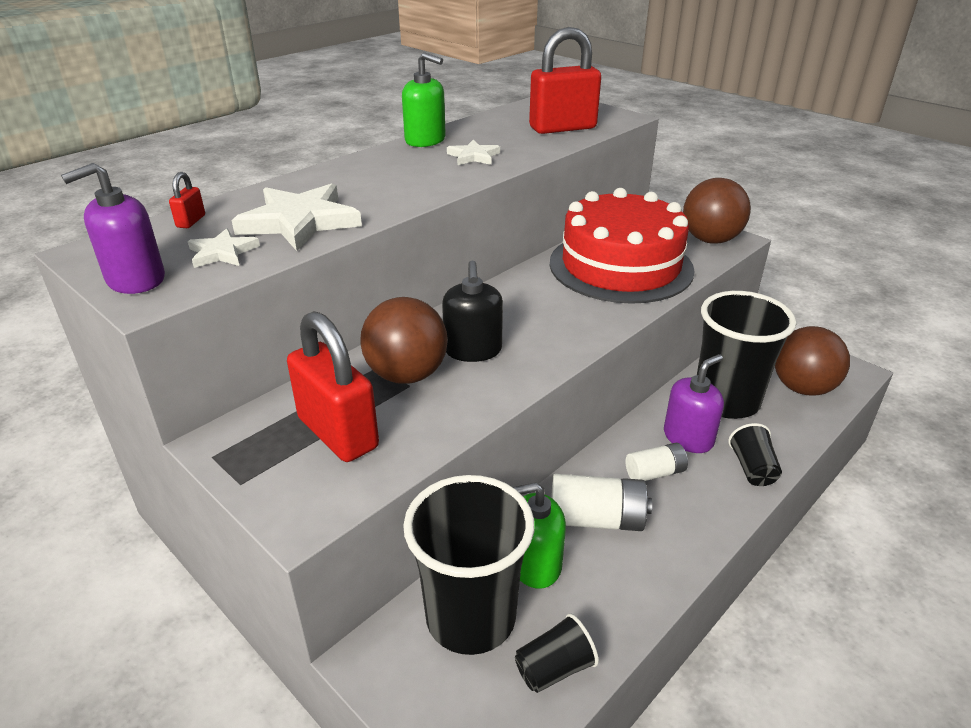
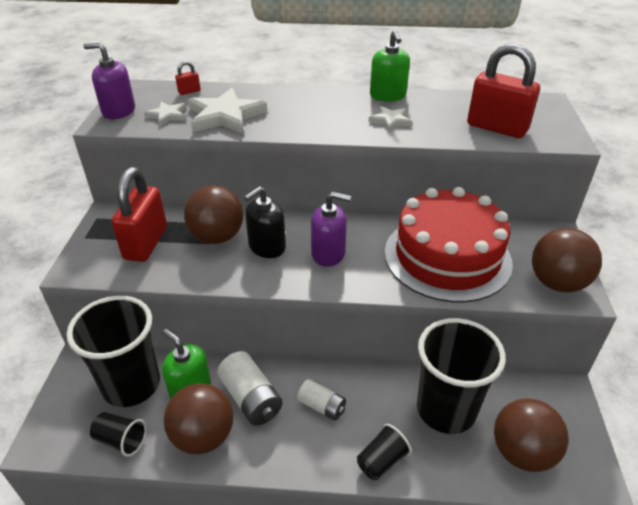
camera: 50 degrees right, 5 degrees up
(615, 585) = (203, 436): none -> brown ball
(688, 438) = (377, 407): purple soap dispenser -> purple soap dispenser (328, 254)

